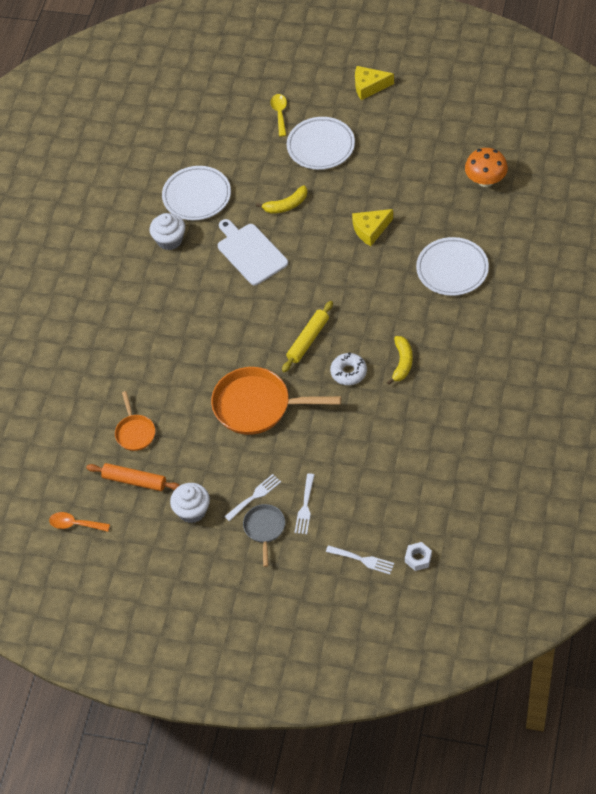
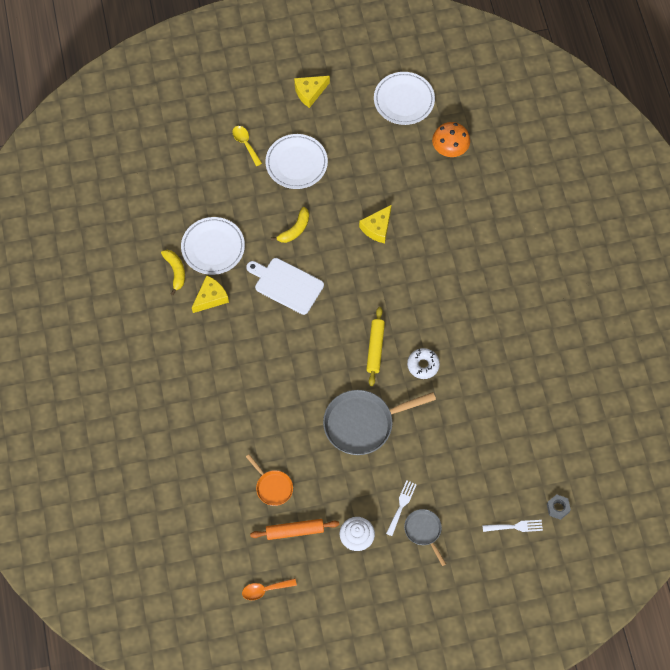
camera: 30 degrees left, 10 degrees up
(169, 240) = (210, 298): white cupcake -> yellow cheese
(257, 406) = (363, 424): orange pan -> grey pan
(305, 507) = (447, 499): white fork -> none
(402, 363) = (462, 340): yellow banana -> yellow banana (175, 271)
(418, 558) = (558, 508): white nut -> grey nut
(452, 269) = (461, 241): white plate -> white plate (404, 100)

